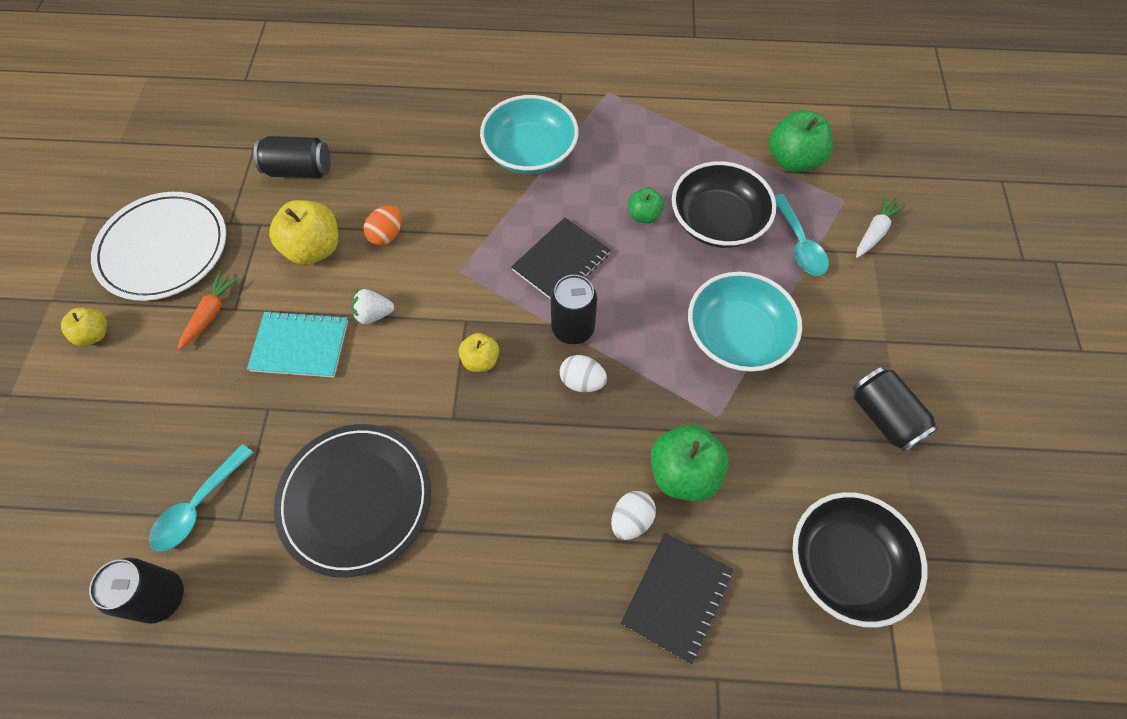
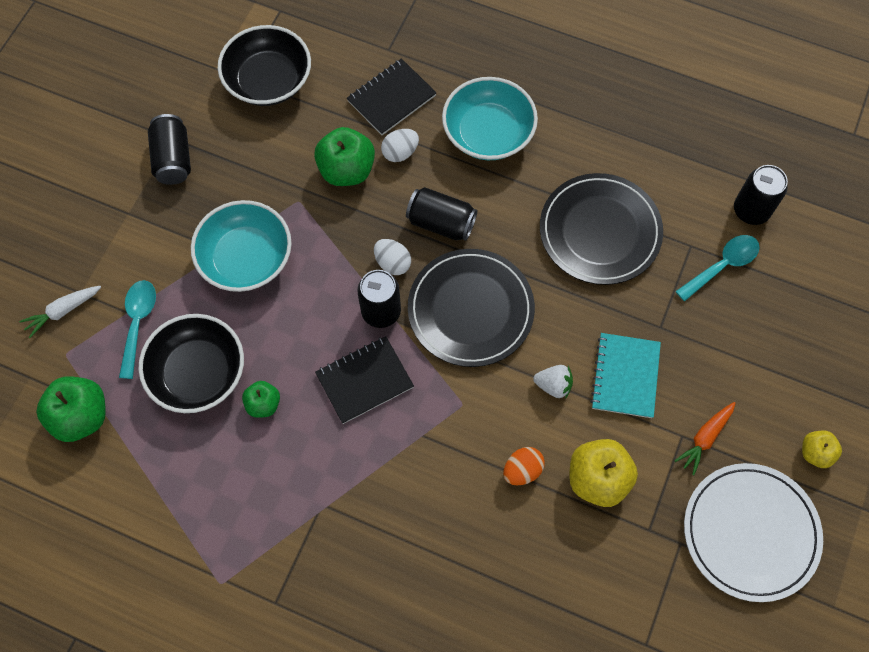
camera: 160 degrees left, 5 degrees up
(299, 170) = (598, 590): black can -> black can (441, 223)
(300, 346) = (625, 376): turquoise notebook -> turquoise notebook turned 75 degrees clockwise
(480, 360) = (470, 309): yellow apple -> black plate
(530, 152) = (343, 525): turquoise bowl -> turquoise bowl (488, 133)

